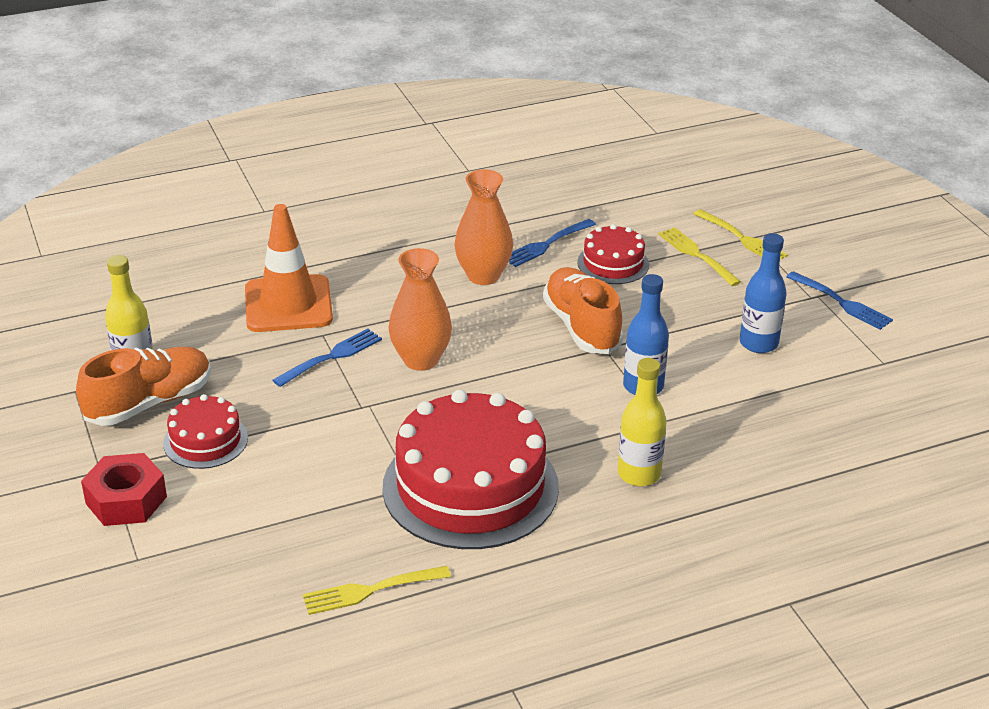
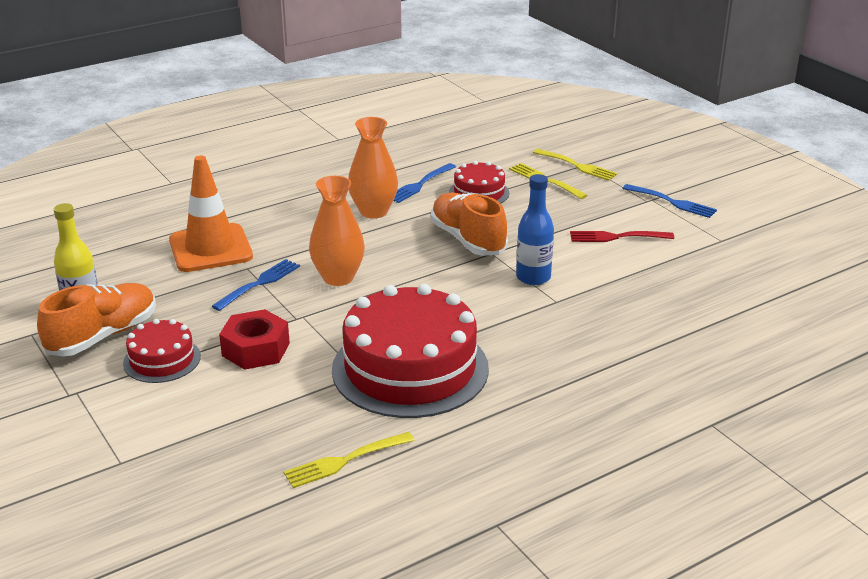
camera: 10 degrees left, 5 degrees down
(126, 500) = (99, 415): red nut -> red nut (256, 349)
(639, 474) = (551, 342): yellow bottle -> none
(758, 343) = (616, 237): blue bottle -> red fork

